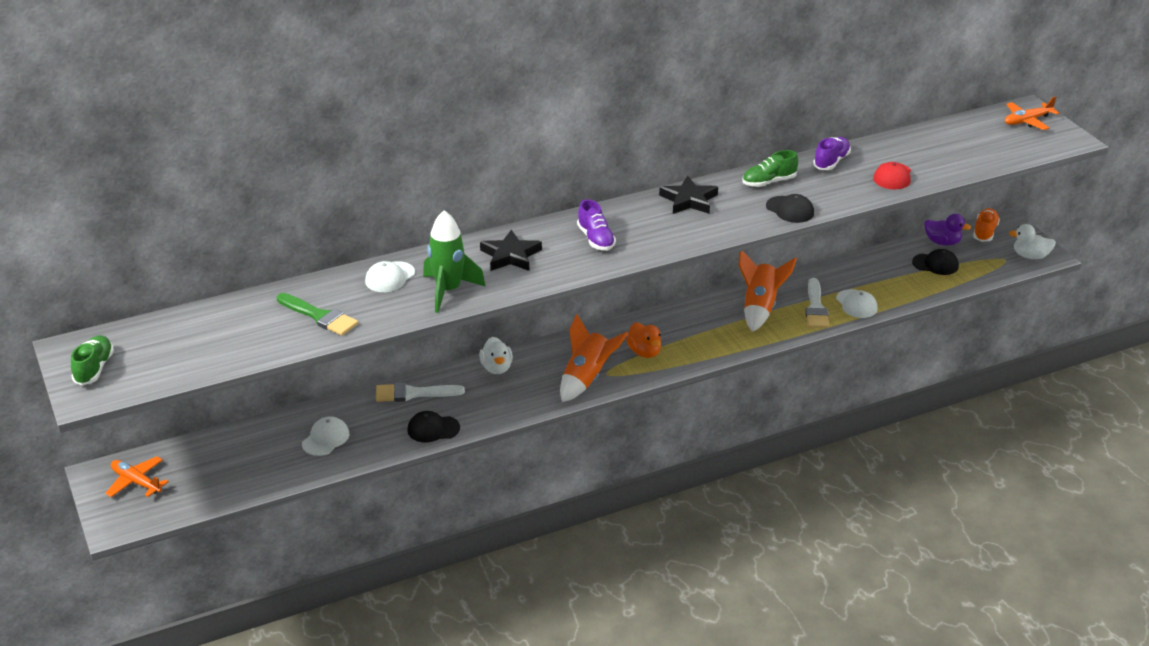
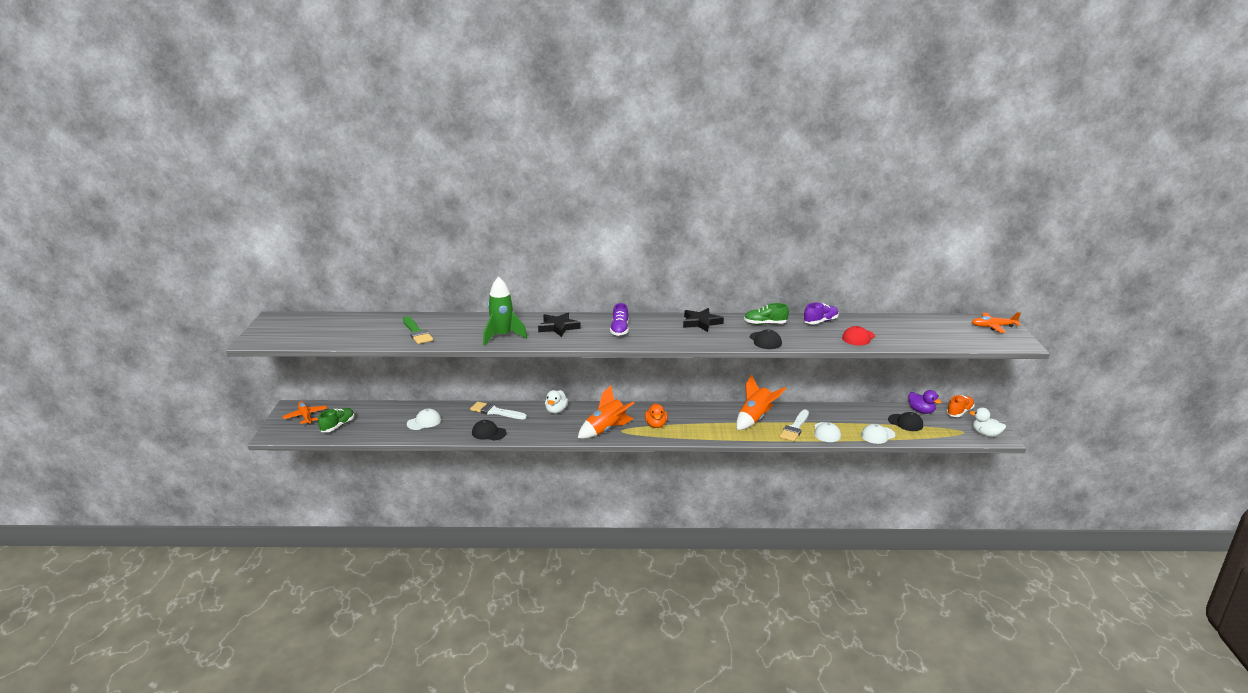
camera: 25 degrees right, 10 degrees down
(94, 369) = (274, 329): green shoe -> green shoe (338, 426)
(390, 277) = (477, 323): white cap -> white cap (877, 435)

